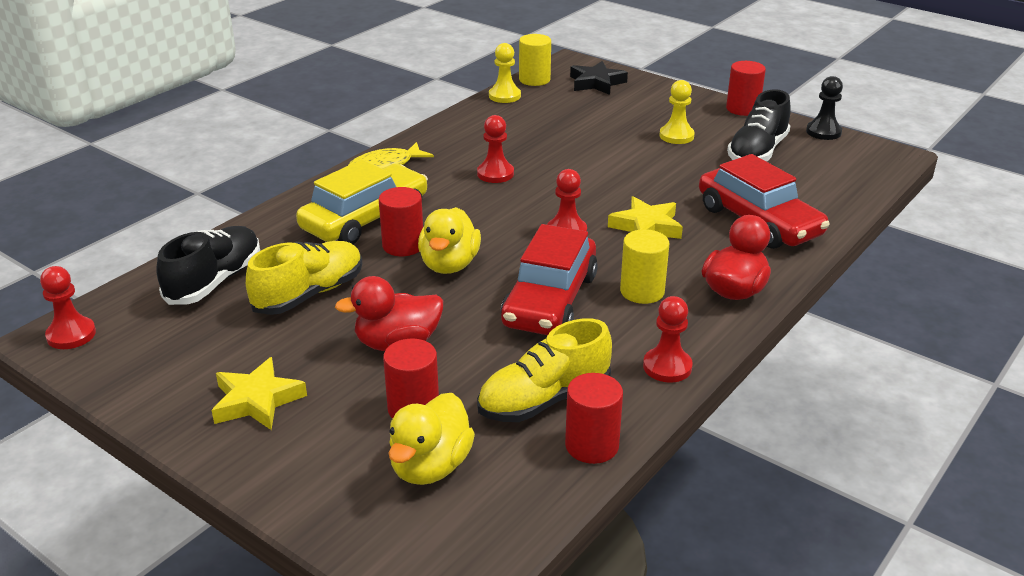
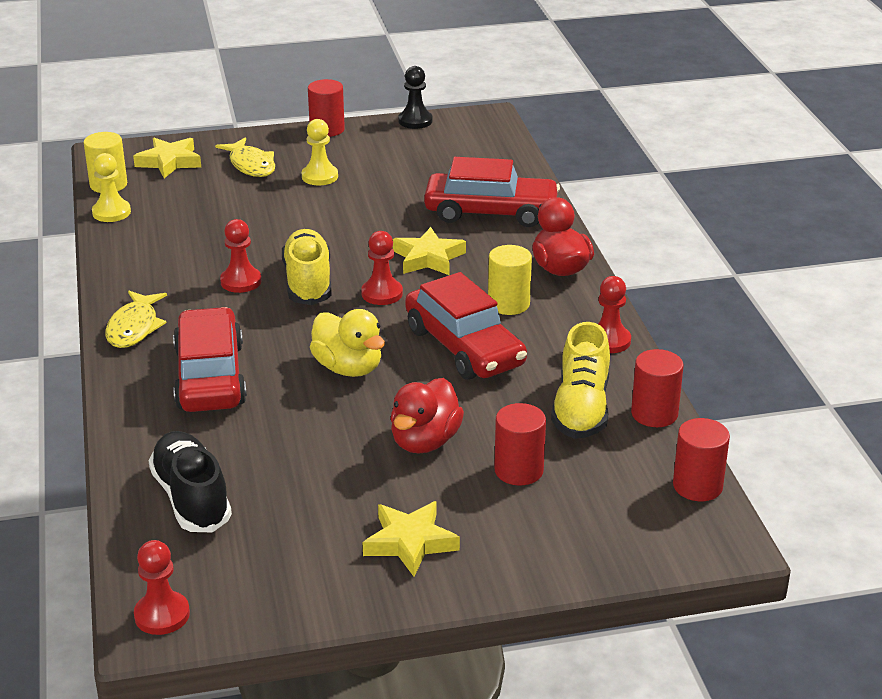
camera: 50 degrees left, 0 degrees up
(309, 294) = (289, 455): yellow shoe -> yellow shoe (308, 283)
(365, 219) = (210, 376): yellow car -> red car
(403, 246) = (284, 377): red cylinder -> red cylinder (697, 486)
(430, 467) = (595, 492): yellow duck -> none
(596, 83) = (169, 162): black star -> yellow star
(644, 108) = (251, 165): none -> yellow fish
(757, 152) = (399, 160): black shoe -> none

